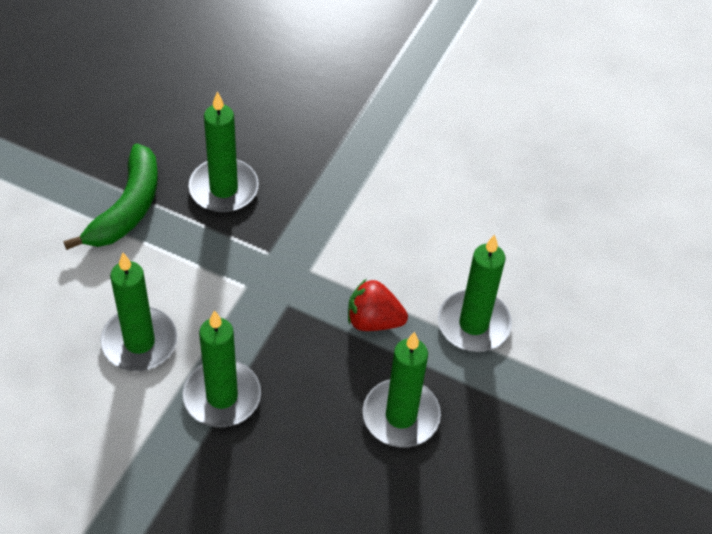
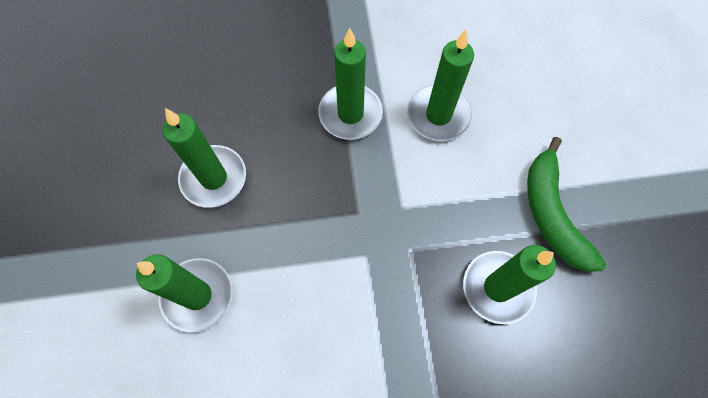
camera: 150 degrees right, 15 degrees up
(373, 320) = (282, 243): red strawberry -> none

